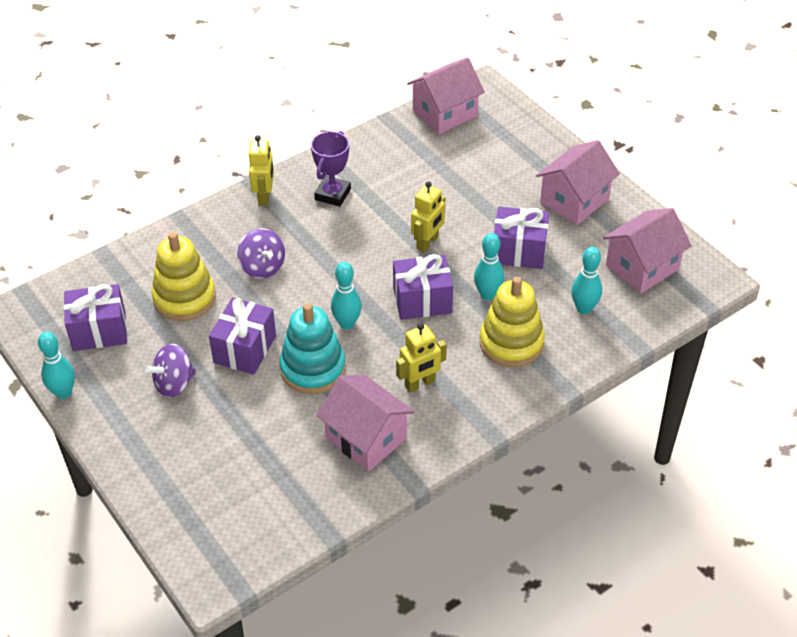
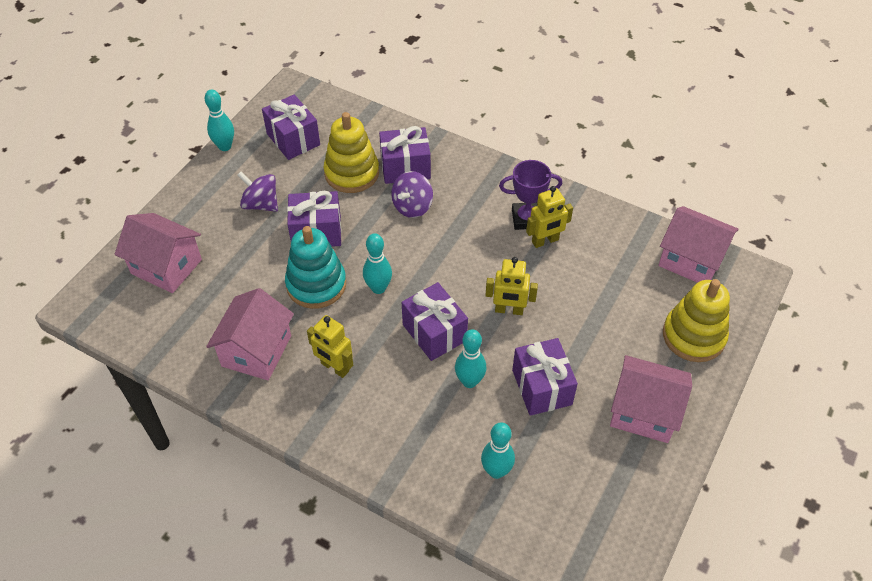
camera: 65 degrees right, 5 degrees up
(207, 255) = (405, 168): none -> purple gift
(264, 196) = (494, 175): yellow robot -> yellow robot (545, 241)
(511, 343) = (418, 422): yellow stacking toy -> yellow stacking toy (693, 336)
(642, 267) = (585, 508): pink house -> pink house (166, 266)

